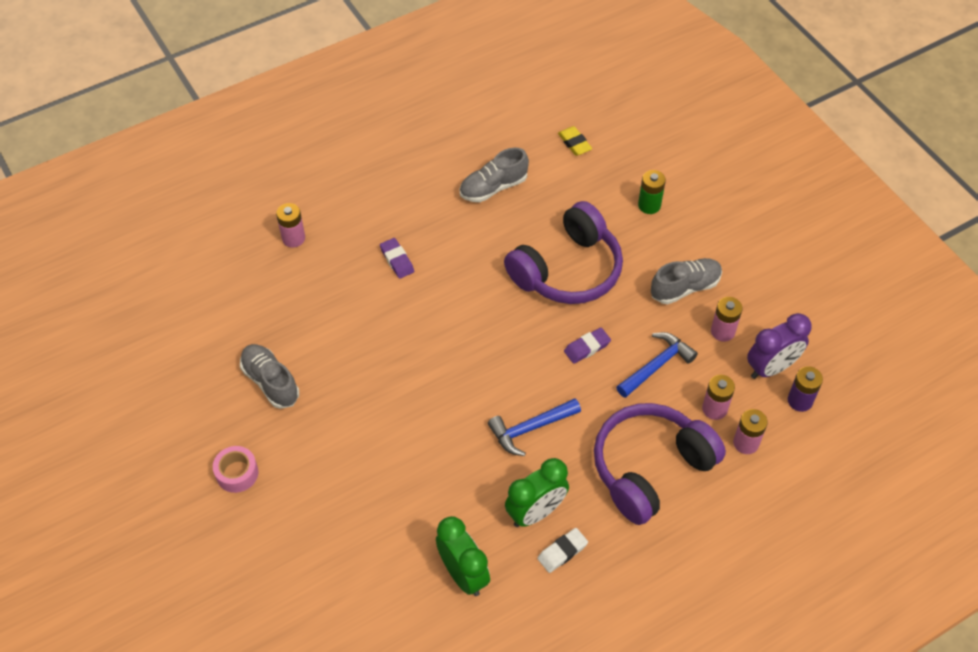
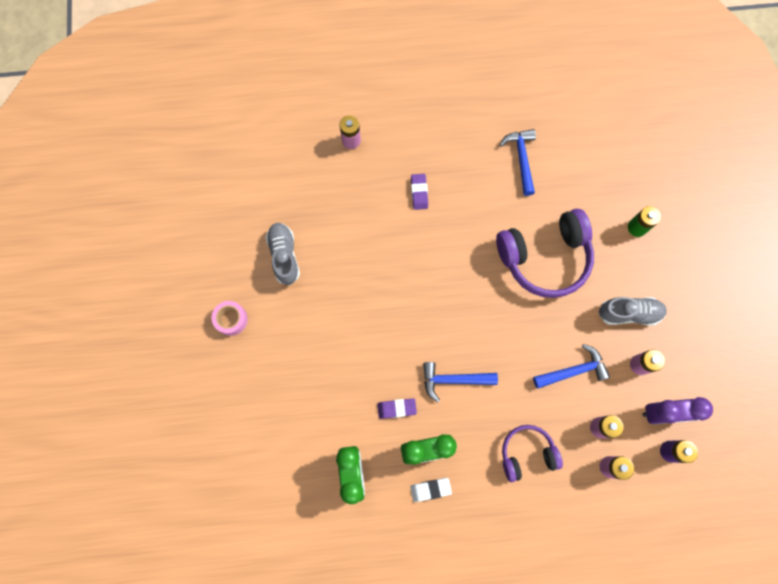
camera: 25 degrees right, 20 degrees up
(493, 187) = (521, 159): grey shoe -> blue hammer
(574, 143) = (604, 145): yellow eraser -> none
(587, 347) = (527, 331): purple eraser -> purple eraser (396, 408)
(650, 468) = (527, 453): purple headphones -> purple headphones, size x0.58

